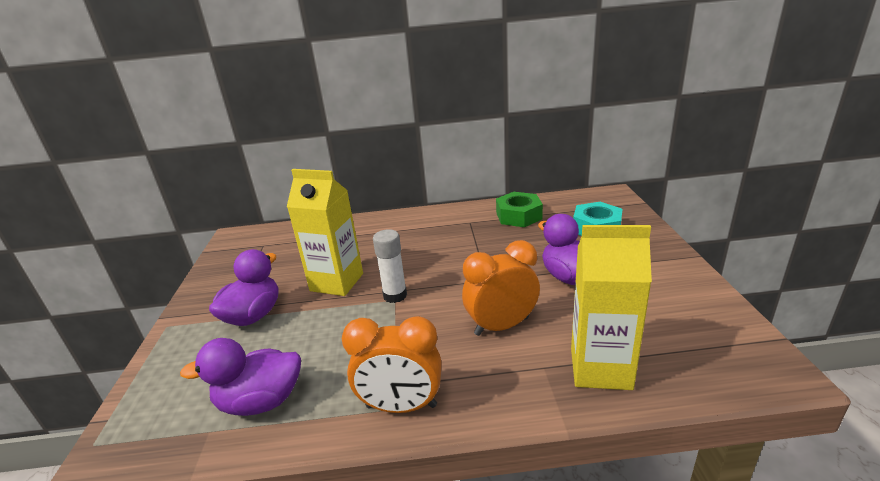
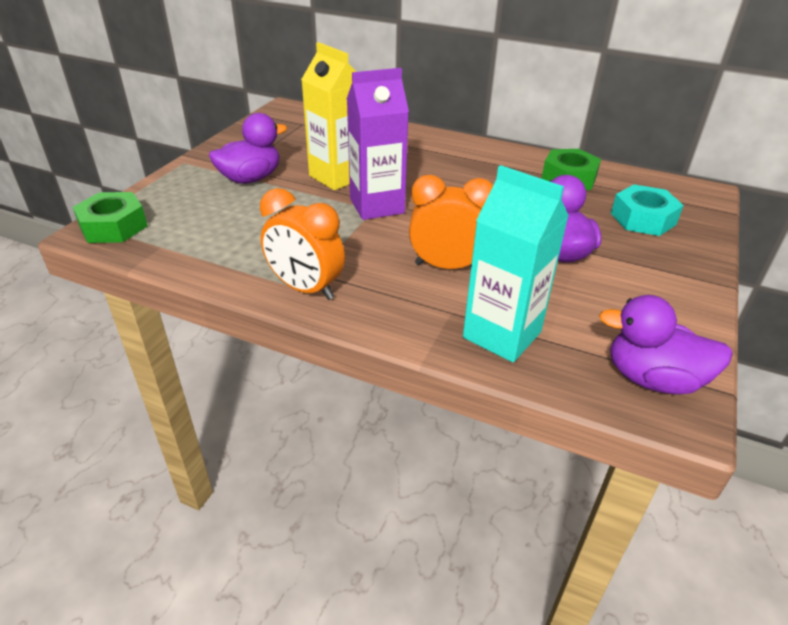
camera: 25 degrees right, 10 degrees up
(132, 433) = (113, 226): none -> green nut
(261, 401) = (208, 242): purple duck -> purple duck (653, 379)
(395, 295) = (377, 206): white glue stick -> purple carton
(600, 368) = (502, 335): yellow carton -> turquoise carton

